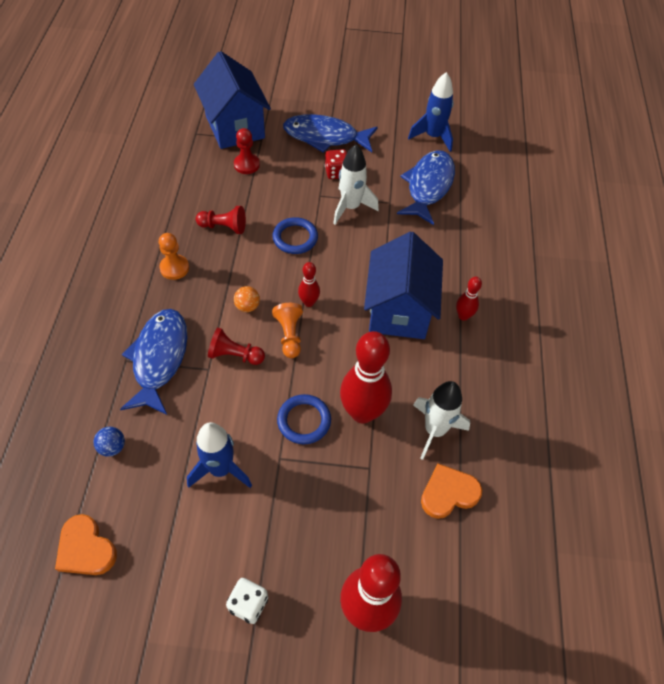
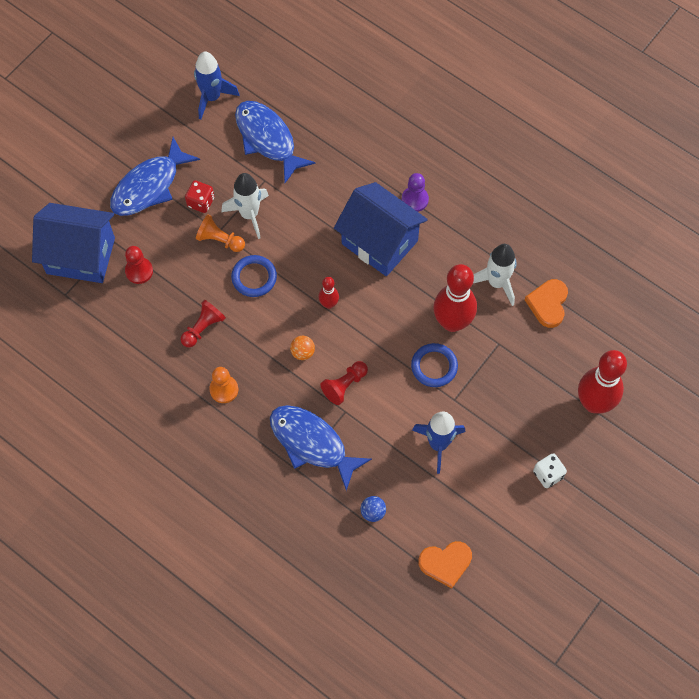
camera: 55 degrees left, 10 degrees up
(289, 335) = (351, 335): orange pawn -> orange pawn (220, 240)
(463, 316) = (415, 200): red bowling pin -> purple pawn

